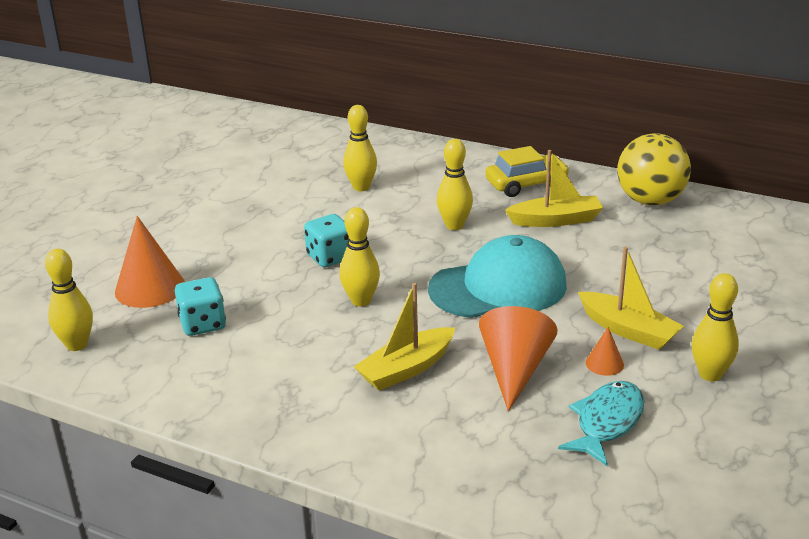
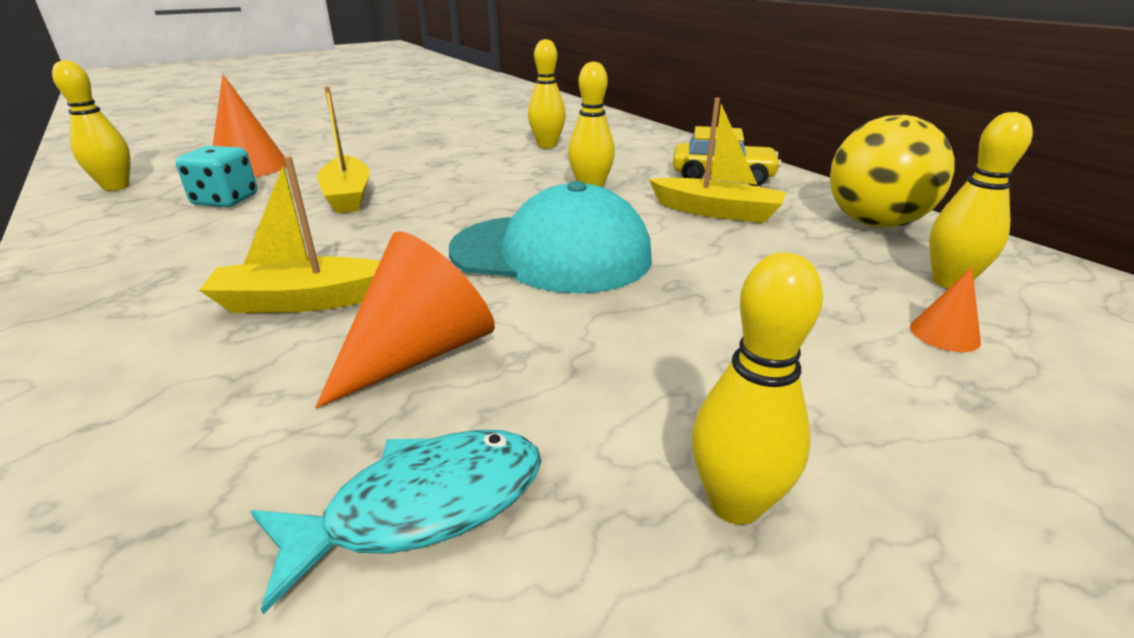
camera: 30 degrees right, 0 degrees up
(330, 257) = (427, 183): turquoise dice -> none
(361, 301) = (387, 223): yellow bowling pin -> yellow bowling pin (949, 282)
(604, 363) = (559, 398): orange cone -> orange cone (944, 334)
(628, 330) = (662, 362): yellow boat -> yellow boat (348, 196)

